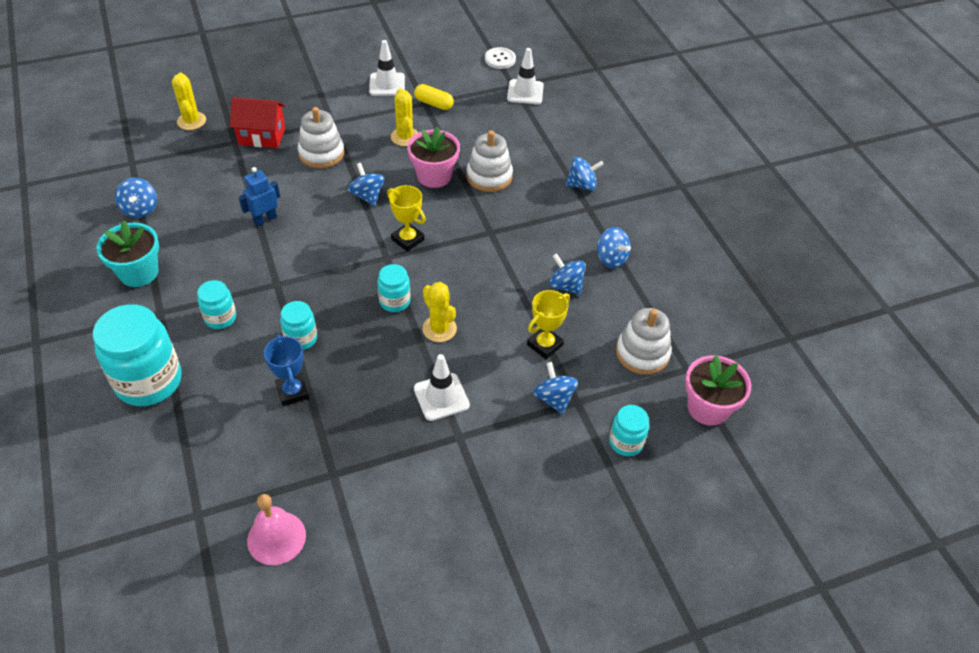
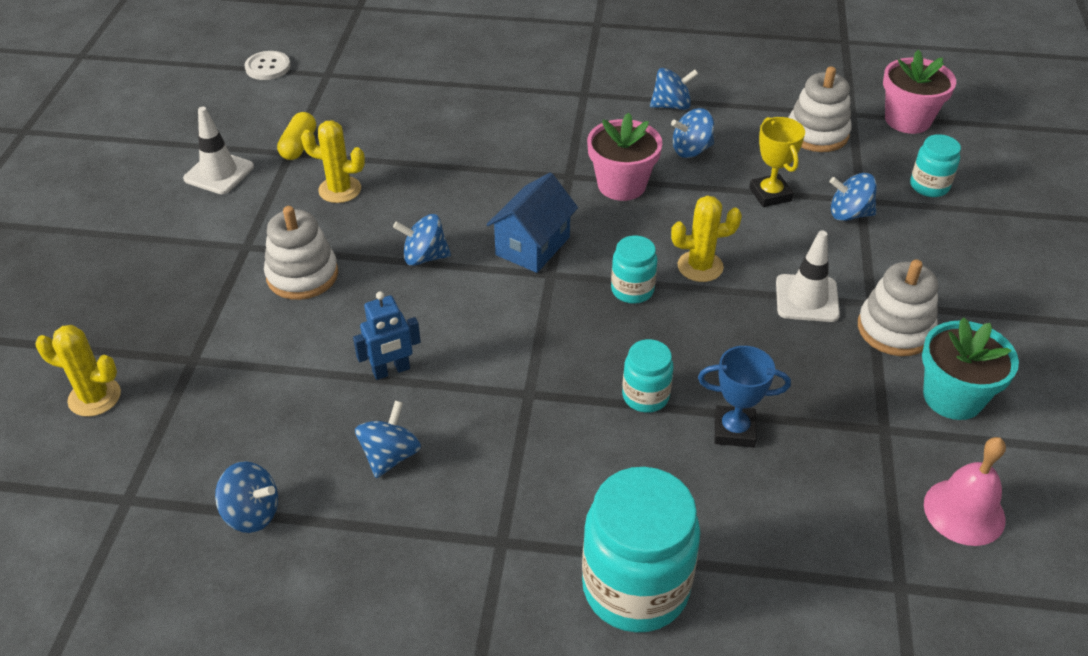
camera: 60 degrees left, 5 degrees down
(139, 272) = (398, 548): turquoise flower pot -> turquoise flower pot (953, 397)
(220, 318) = (557, 471): turquoise jar -> none
(262, 136) = (208, 326): red house -> none
(265, 219) = (391, 371): blue robot -> blue robot turned 105 degrees counterclockwise
(407, 239) = (533, 246): yellow trophy -> blue house
(434, 104) = (299, 145): yellow capsule -> yellow capsule turned 45 degrees counterclockwise
(434, 176) = (435, 188): pink flower pot -> pink flower pot (621, 185)
(489, 176) = (473, 145): white stacking toy -> white stacking toy (895, 329)
(525, 92) = (349, 69): white traffic cone -> none
(582, 185) = (544, 85): blue spinning top -> blue spinning top (390, 456)

